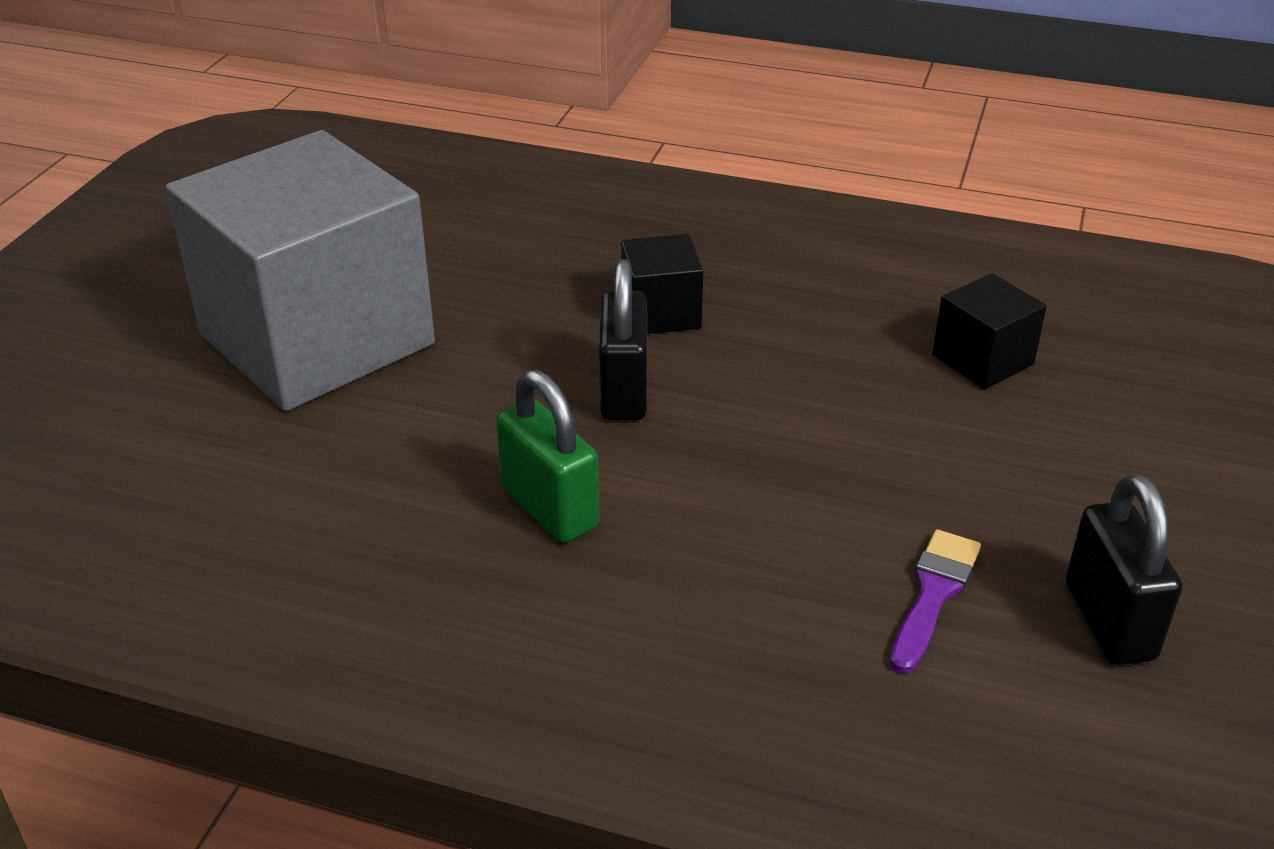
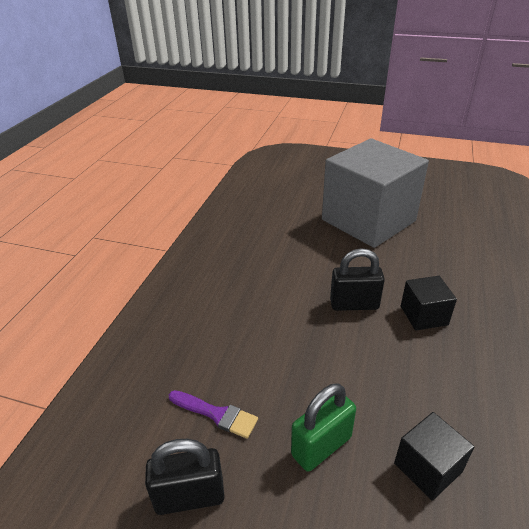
camera: 90 degrees right, 0 degrees up
(550, 508) = (273, 286): green padlock -> green padlock (321, 446)

